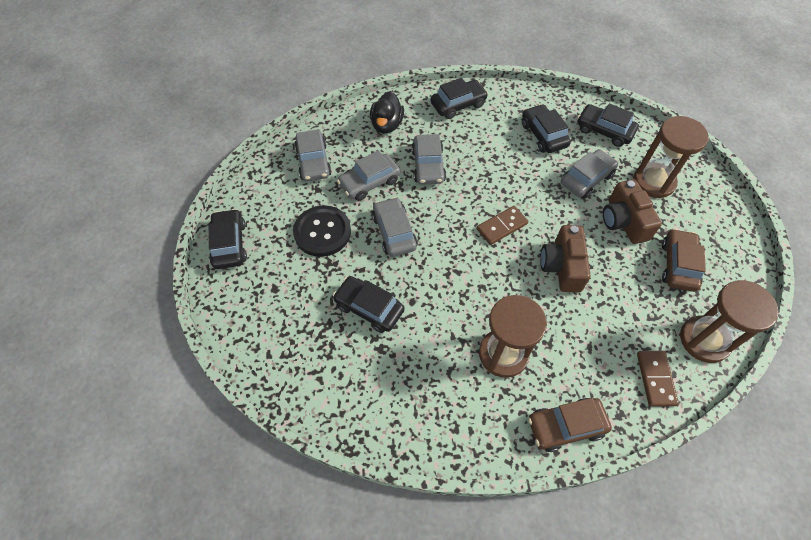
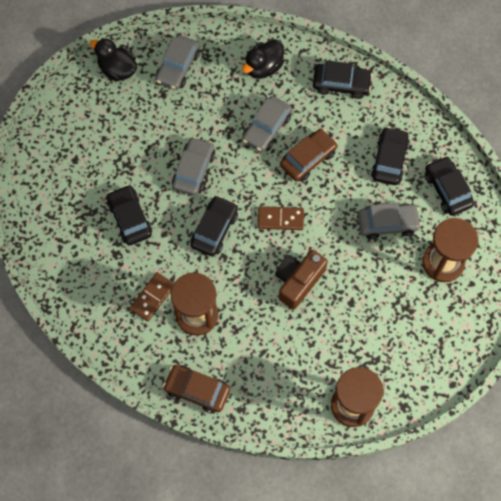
camera: 35 degrees right, 10 degrees up
(229, 244) = (66, 102): black car -> black car (214, 229)
(259, 192) = (117, 69): none -> black duck
(322, 232) = (140, 135): black button -> none
(369, 182) = (208, 114): grey car -> none
(623, 221) = (382, 278): brown camera -> none
(655, 379) = (289, 405): brown domino -> brown domino (152, 297)
(678, 265) = (391, 340): brown car -> brown car (308, 159)

